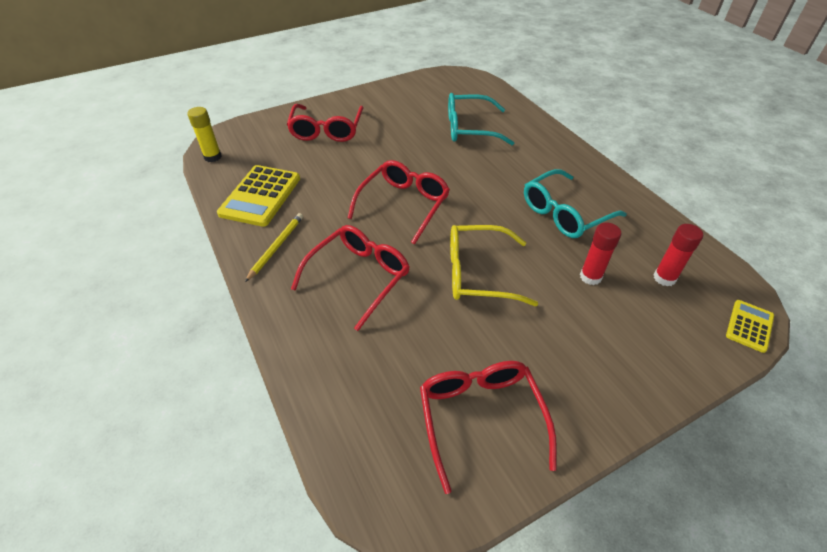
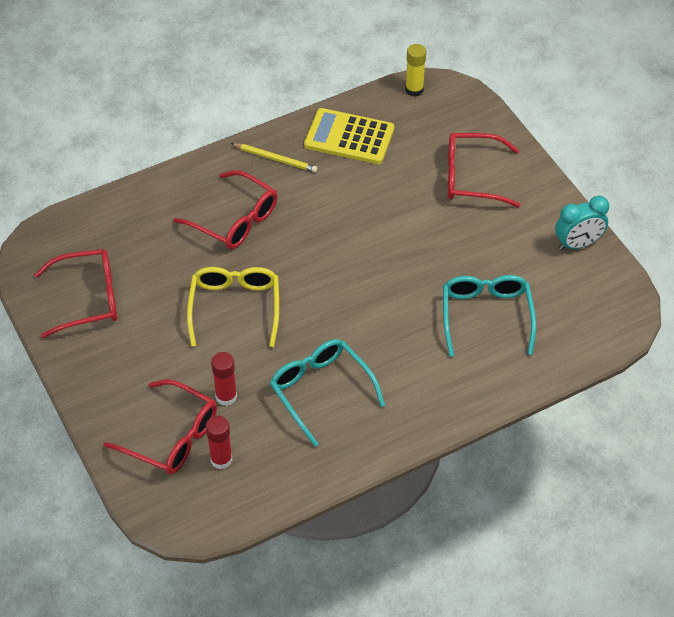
camera: 90 degrees right, 5 degrees up
(399, 89) = (578, 244): none -> turquoise clock
(404, 205) = (335, 251): red glasses -> red glasses (172, 437)
(749, 326) = (156, 512): yellow calculator -> none

